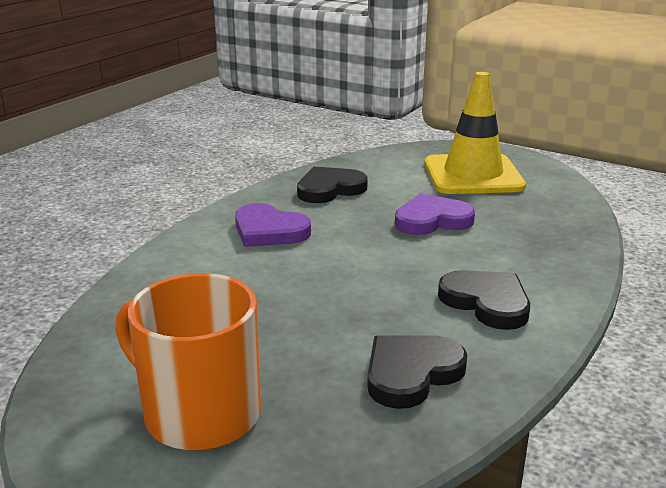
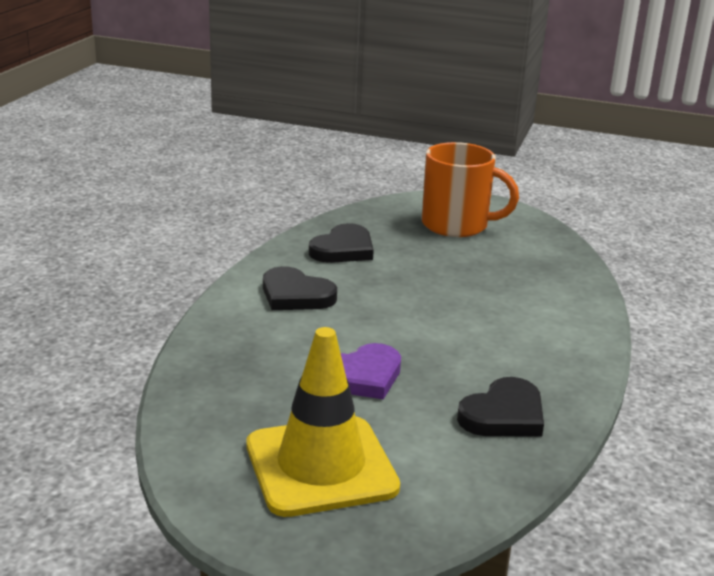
camera: 165 degrees right, 0 degrees up
(269, 231) = (523, 346): purple heart -> none

